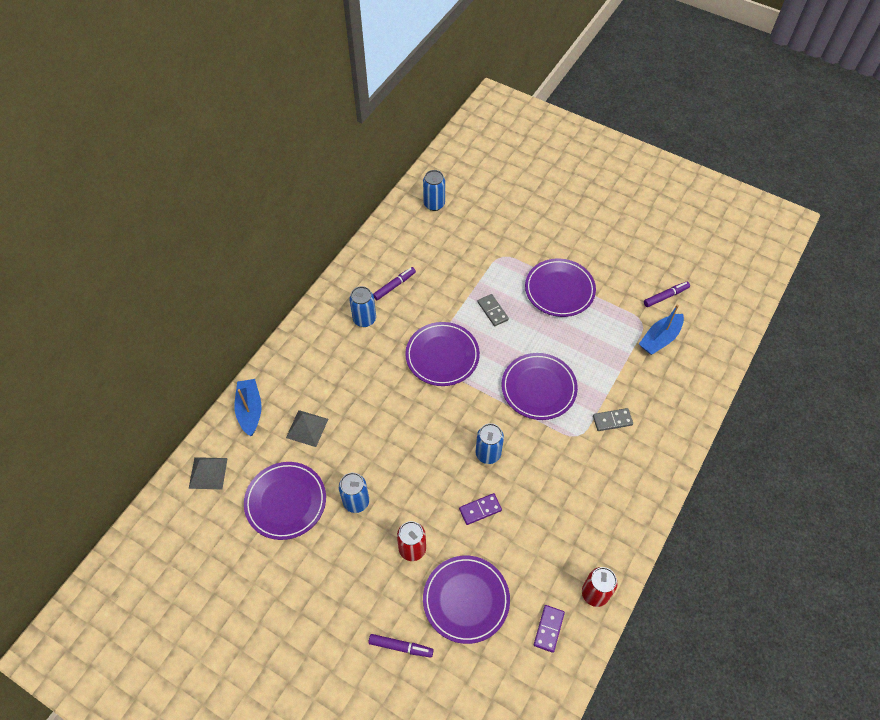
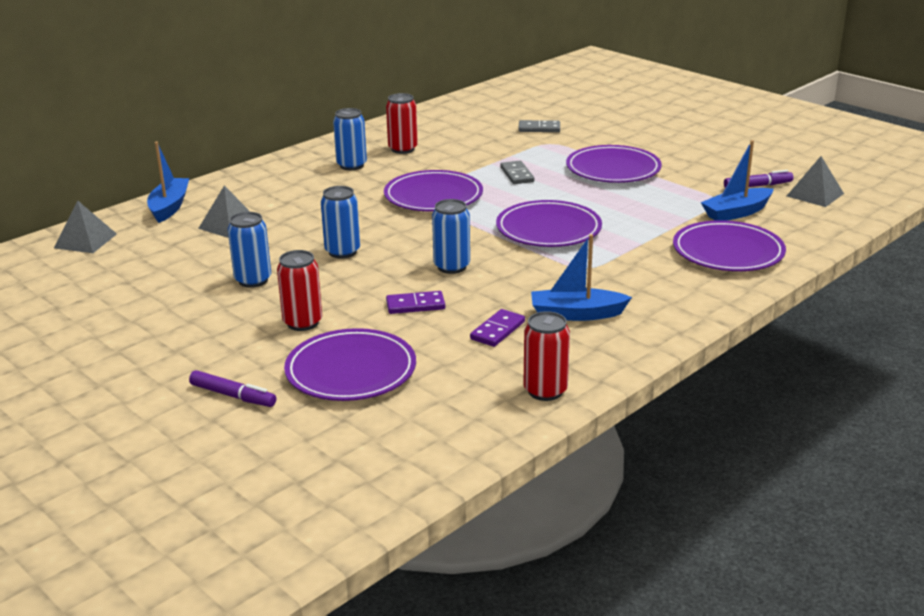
camera: 15 degrees right, 30 degrees down
(286, 502) = (163, 270): purple plate -> purple plate (728, 252)
(394, 286) = (403, 149): purple marker -> red can
(434, 204) = (484, 107): blue can -> blue can (342, 252)
(549, 629) = (458, 411): purple domino -> purple domino (498, 330)
(589, 497) = (576, 314): none -> blue boat
(612, 420) = (640, 262): grey domino -> grey domino (539, 128)
(706, 302) = (815, 194): none -> grey pyramid

